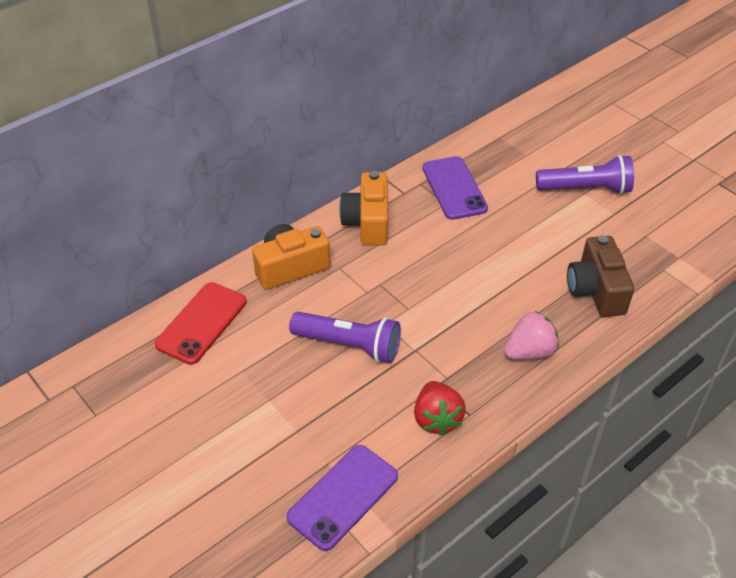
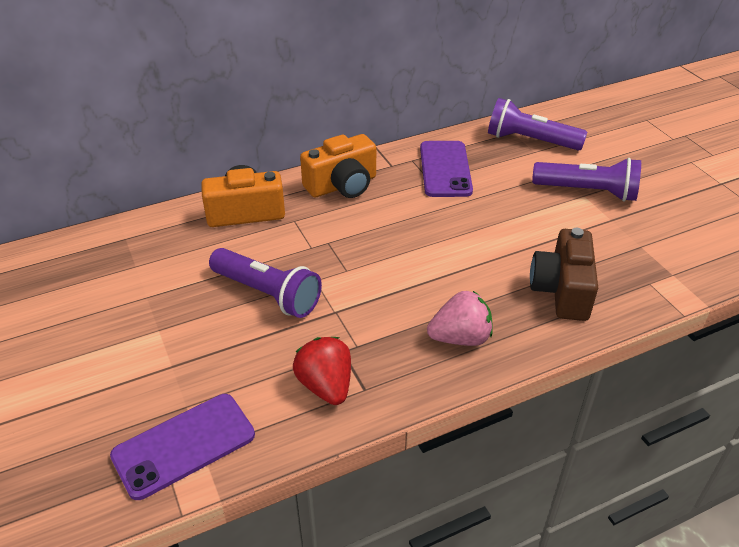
camera: 15 degrees right, 5 degrees down
(202, 323) = (133, 246): red phone -> none
(367, 222) = (342, 185): orange camera -> orange camera turned 135 degrees counterclockwise
(436, 419) = (326, 386): red strawberry -> red strawberry turned 150 degrees clockwise
(518, 143) = (530, 140): none -> purple flashlight

